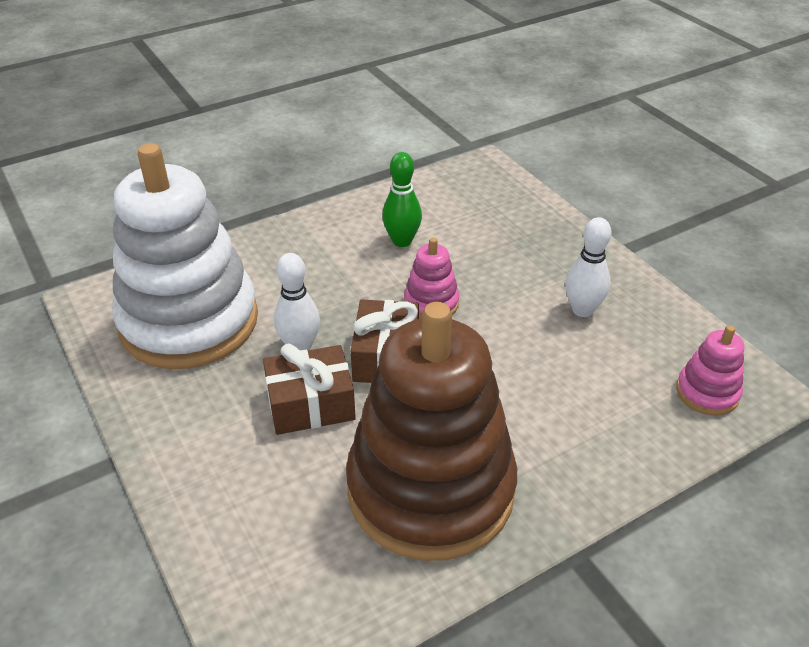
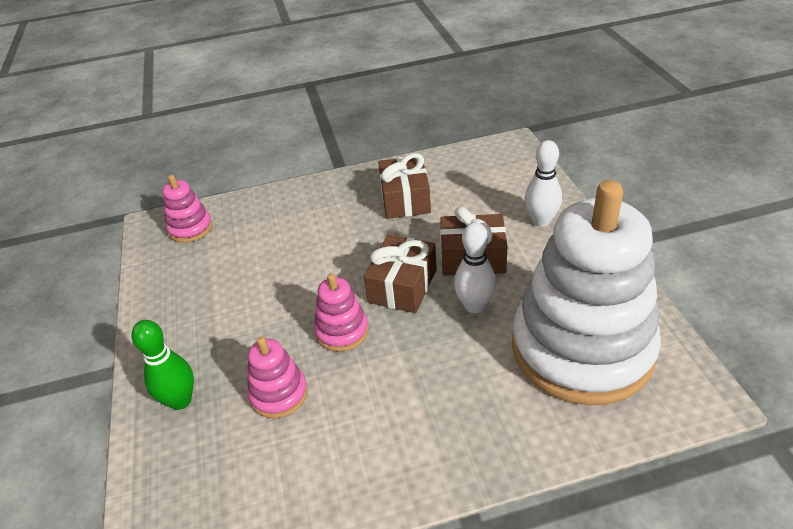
camera: 160 degrees left, 0 degrees up
(402, 241) = (335, 419): green bowling pin -> green bowling pin (180, 400)
(430, 489) = (405, 199): brown stacking toy -> brown gift
(460, 249) = (279, 394): none -> pink stacking toy
(582, 310) = (217, 303): white bowling pin -> white bowling pin (541, 221)

